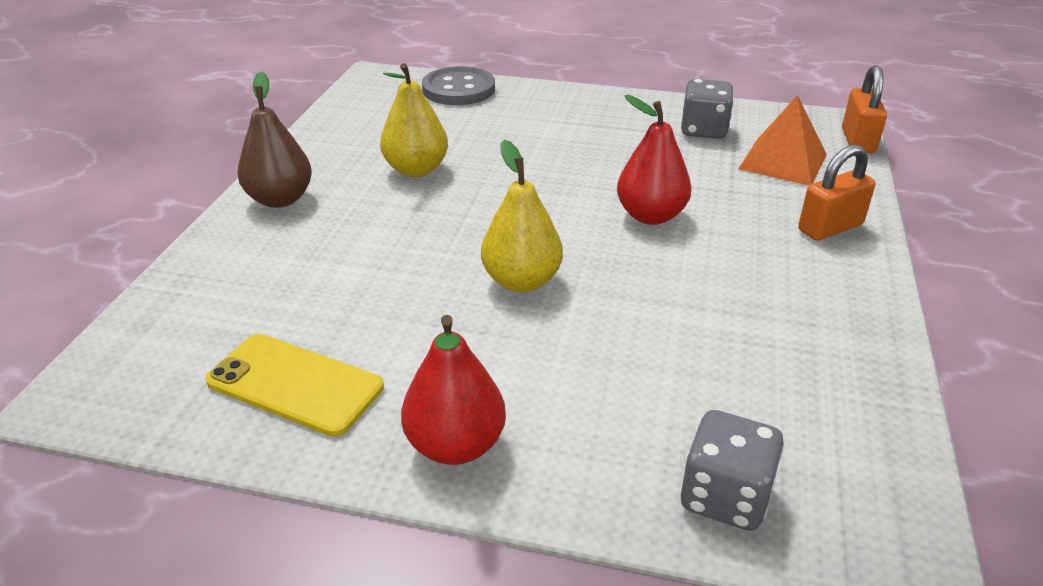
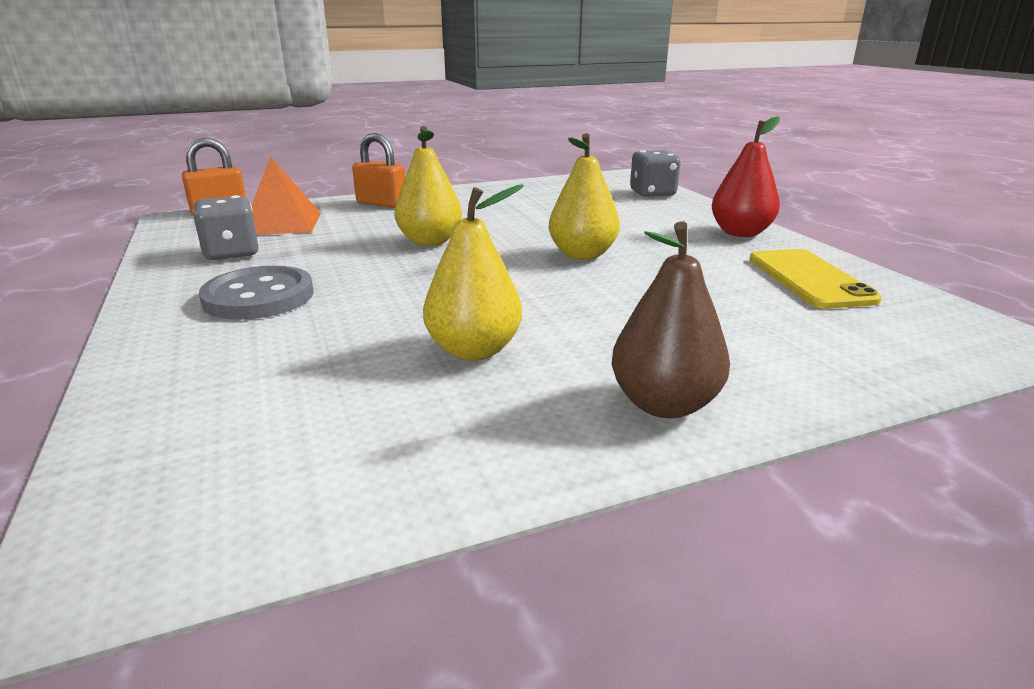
camera: 125 degrees left, 10 degrees down
(458, 89) = (158, 420): grey button -> grey button (259, 297)
(650, 216) = (430, 241): red pear -> yellow pear

